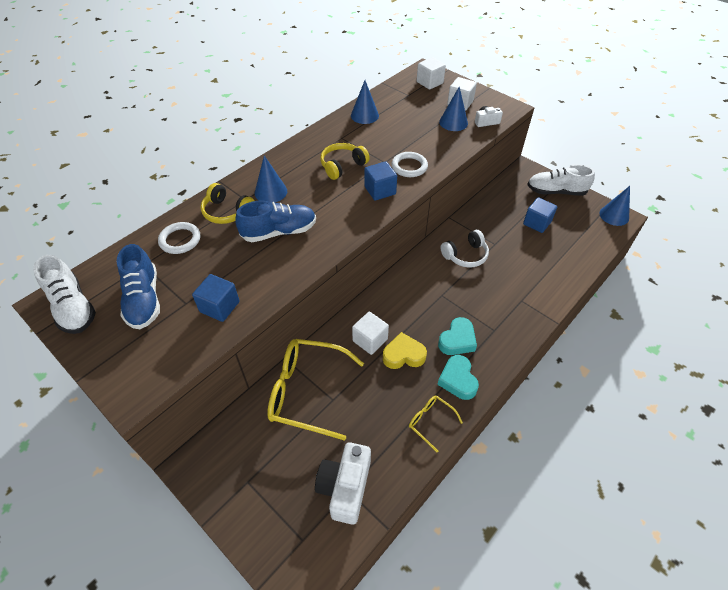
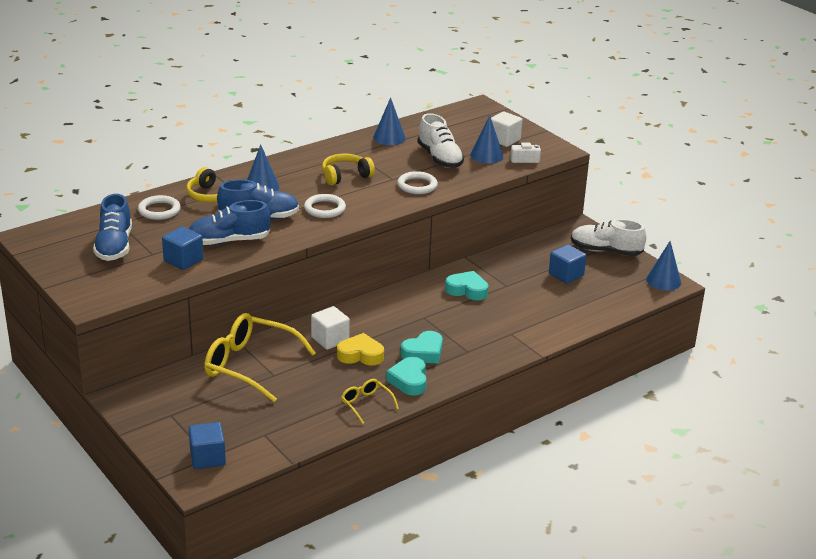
camera: 10 degrees right, 20 degrees down
(73, 307) = (48, 242): white shoe -> white shoe (440, 158)
(259, 270) = (229, 241): none -> blue shoe
(337, 210) = (324, 209): none -> white ring
(345, 487) = (262, 432): white camera -> none
(380, 190) = (376, 200): blue cube -> blue cube (207, 458)
(429, 82) = (479, 117): white cube -> none
(465, 255) = (467, 290): white headphones -> turquoise heart

